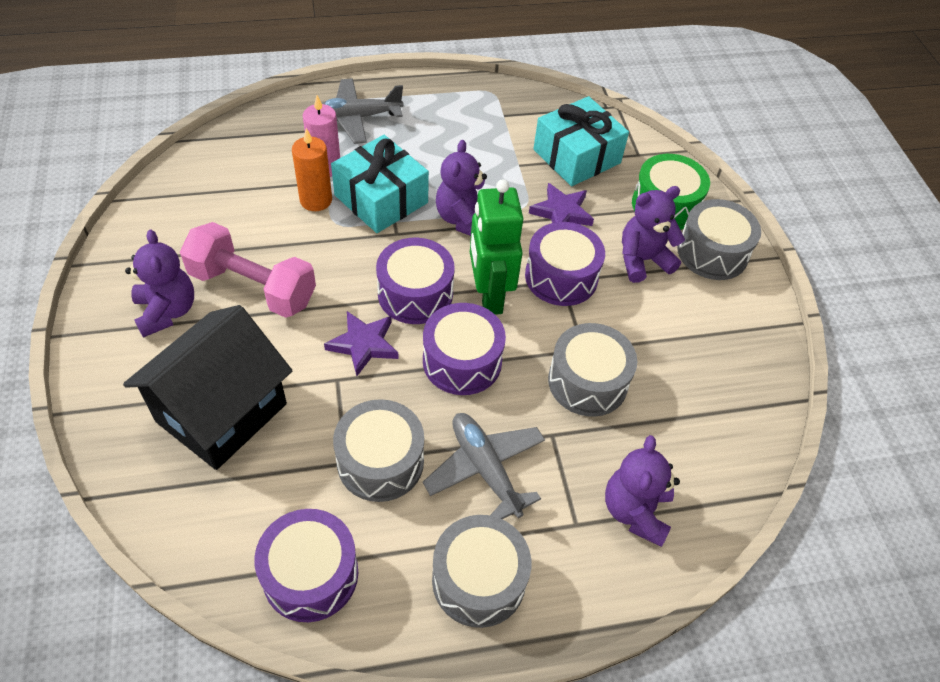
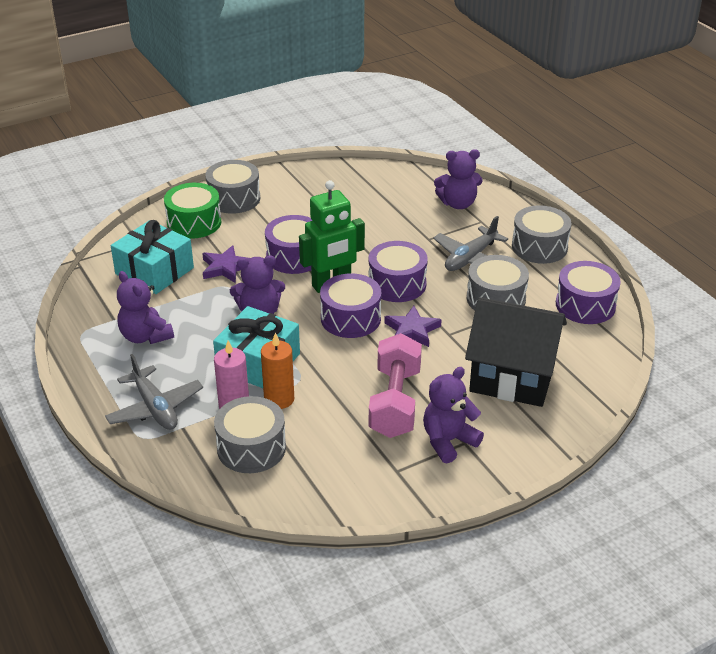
camera: 105 degrees left, 15 degrees down
(587, 382) = (379, 232): grey drum -> grey drum (251, 448)
(642, 260) = (257, 225): purple teddy bear -> purple teddy bear (145, 336)

